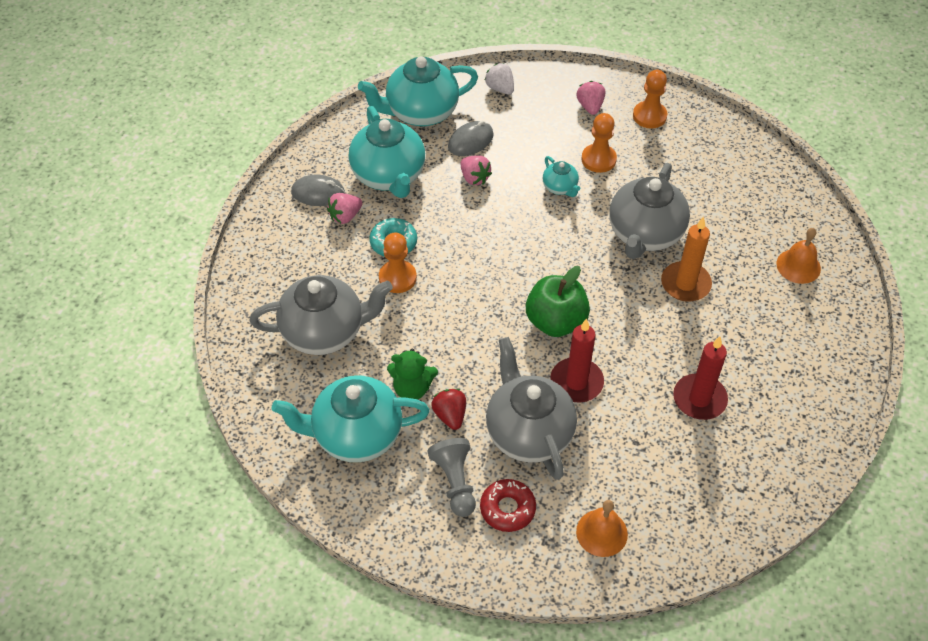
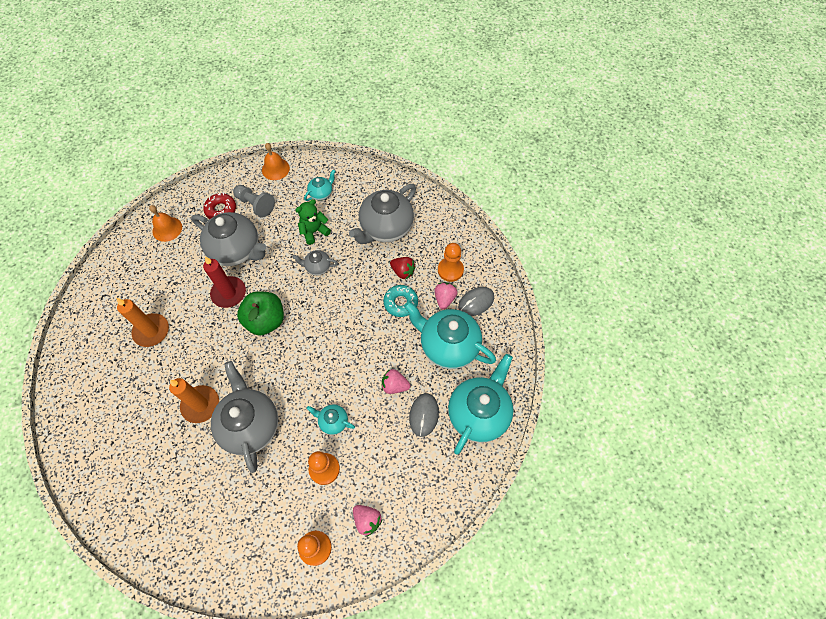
camera: 140 degrees right, 10 degrees up
(356, 435) = (321, 193): turquoise teapot -> turquoise teapot, size x0.47
(397, 278) = (377, 283): orange pawn -> orange pawn (450, 270)
(447, 341) = (317, 267): none -> grey teapot
(450, 415) = (283, 232): red strawberry -> red strawberry (403, 272)
(500, 88) = (446, 483): white strawberry -> none
(699, 399) = (151, 331): red candle -> orange candle
(798, 266) = (128, 478): orange bell -> orange bell (275, 169)

